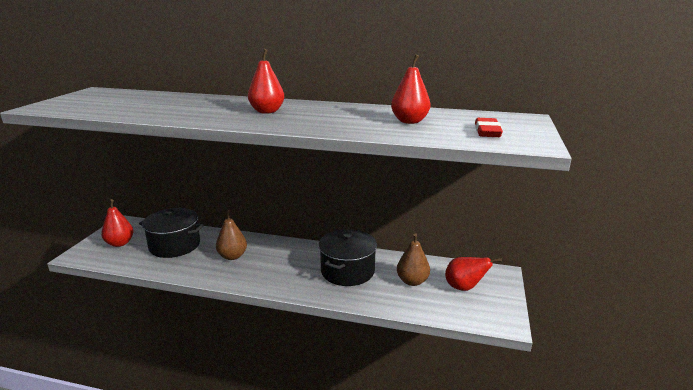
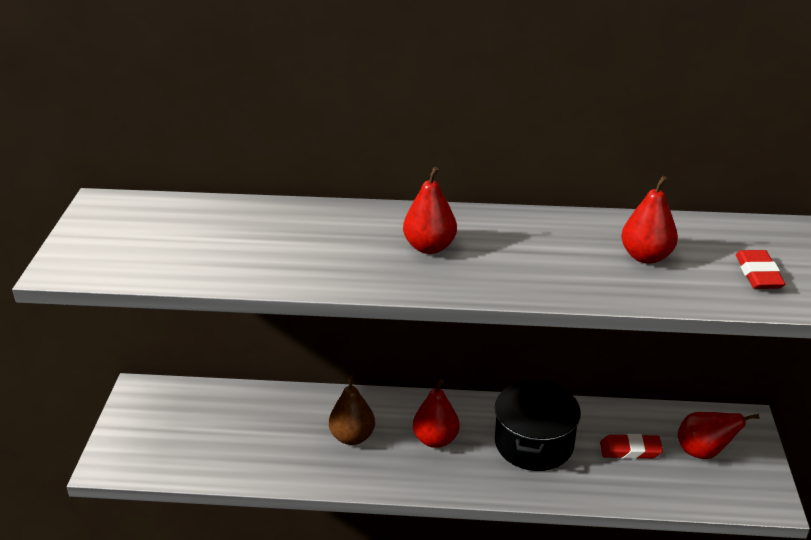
camera: 10 degrees left, 10 degrees up
(120, 243) = (160, 433): red pear -> red pear (435, 440)
(175, 245) = (250, 427): black pot -> none
(412, 281) = (630, 450): brown pear -> red eraser

